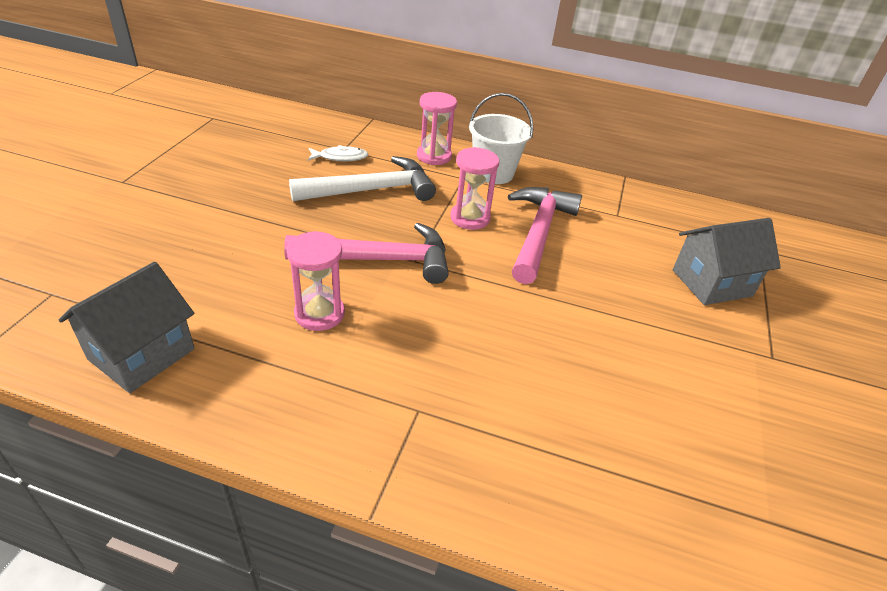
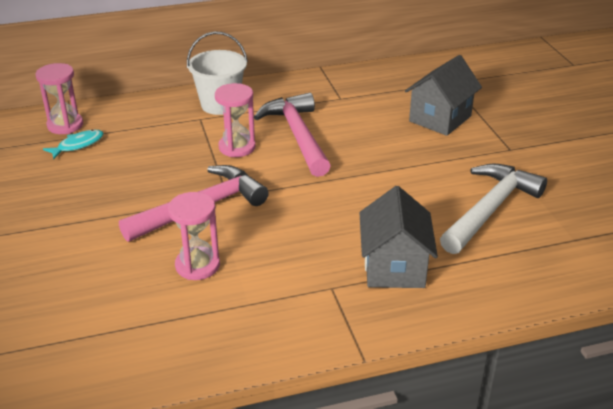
camera: 30 degrees left, 5 degrees down
(142, 354) = (92, 359): grey house -> grey house (394, 267)
(340, 157) = (78, 145): white fish -> turquoise fish
(372, 190) = (136, 160): white hammer -> white hammer (490, 209)
(434, 156) = (157, 111): pink hourglass -> pink hourglass (65, 125)

